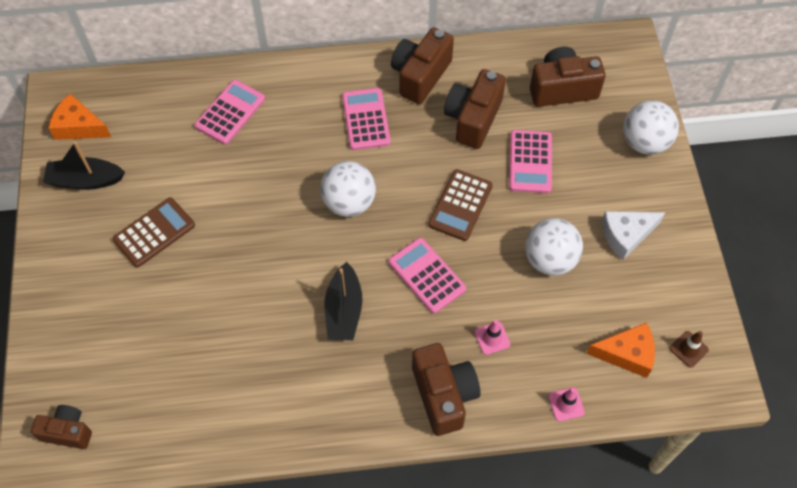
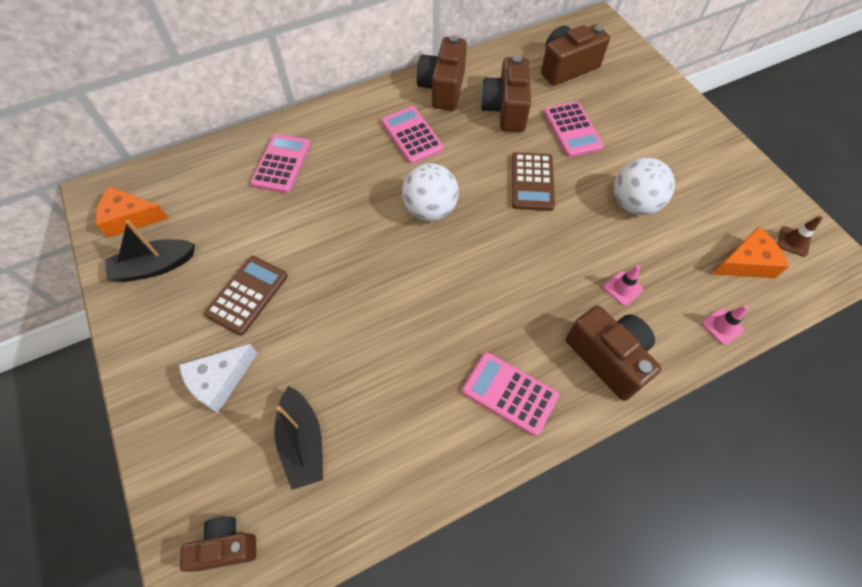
camera: 20 degrees left, 0 degrees up
(344, 310) = (472, 309): black boat -> black boat (302, 442)
(427, 275) = (534, 251): pink calculator -> pink calculator (509, 393)
(626, 235) = (685, 164): white cheese -> white cheese (219, 381)
(645, 142) = (655, 89): white ball -> none

